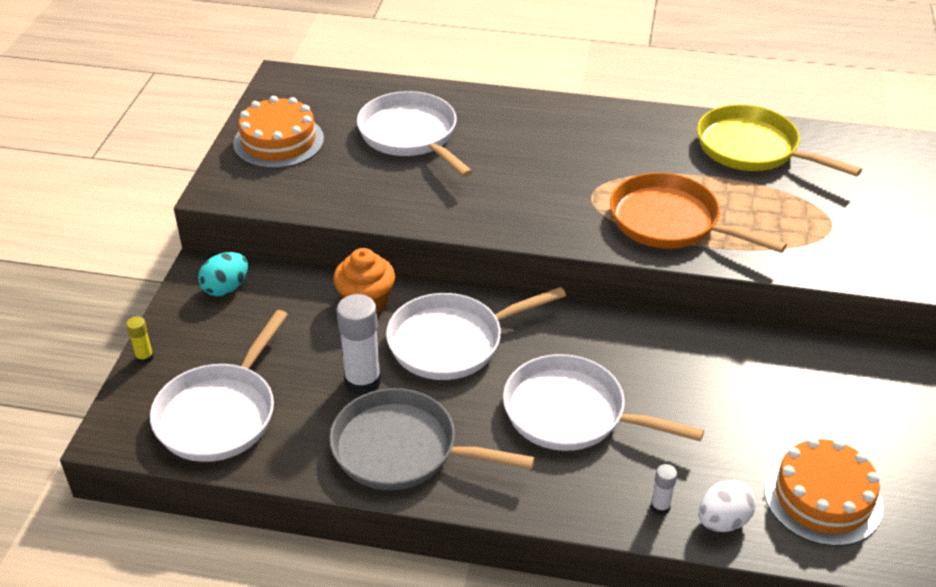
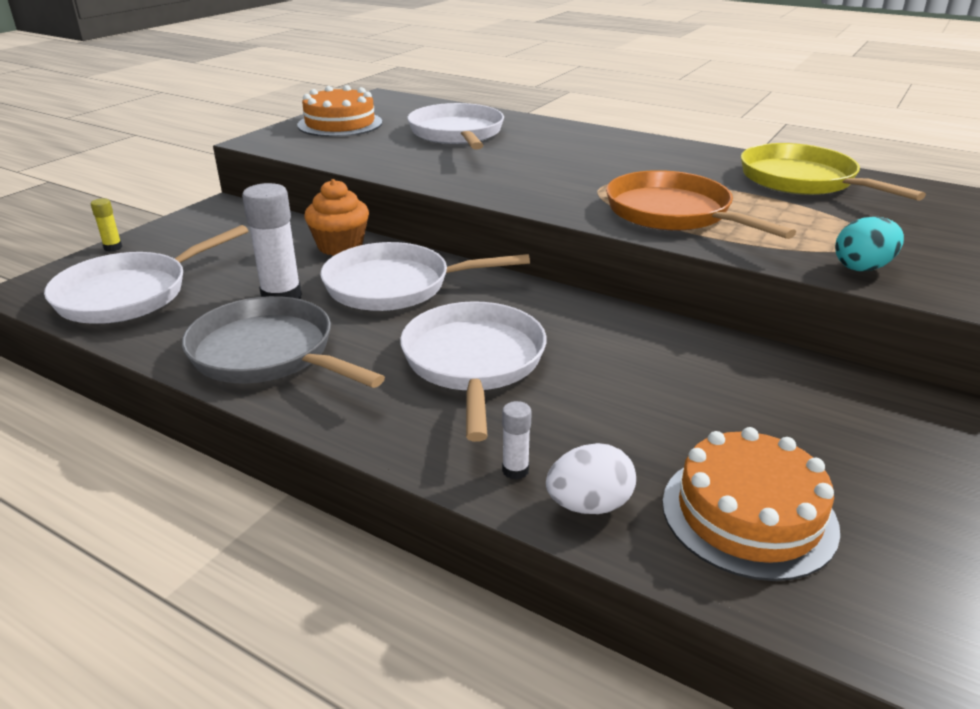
camera: 20 degrees right, 10 degrees down
(226, 288) = (228, 219): turquoise egg -> turquoise egg (862, 267)
(571, 413) = (474, 362): white pan -> white pan turned 45 degrees clockwise

